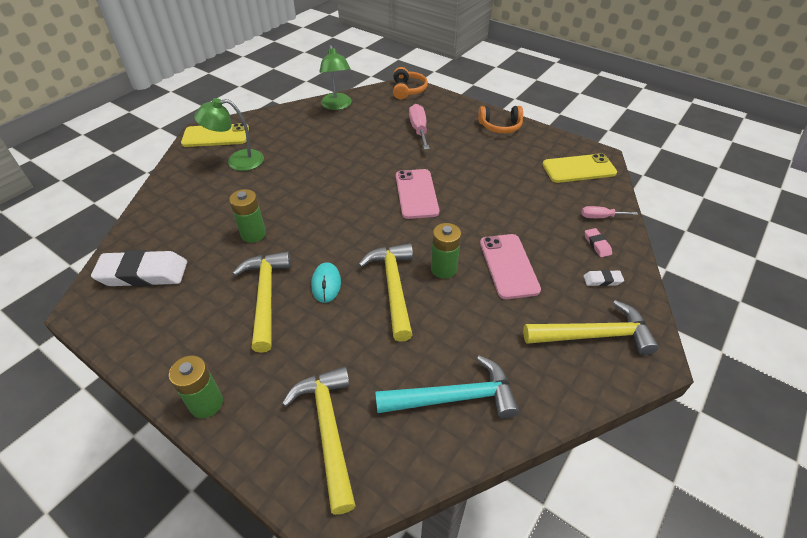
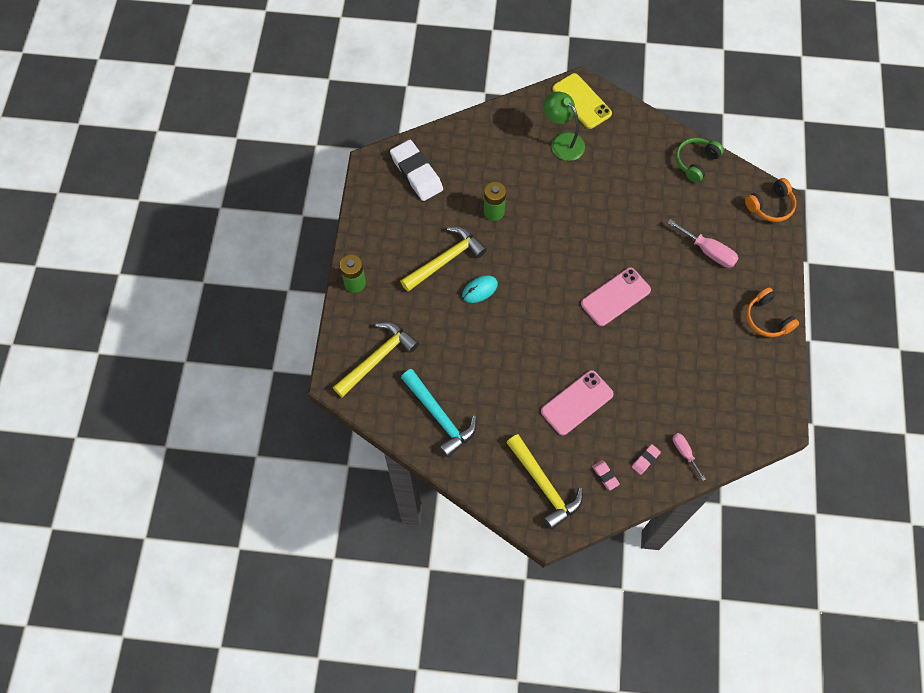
camera: 60 degrees right, 20 degrees up
(337, 106) = (696, 162): green lamp -> green headphones
(393, 287) = (505, 334): yellow hammer -> none
(419, 130) = (708, 251): pink screwdriver -> pink screwdriver turned 75 degrees clockwise
(443, 269) = (544, 359): green battery -> none
(578, 169) = (745, 413): yellow phone -> none
(602, 280) = (605, 476): white eraser -> pink eraser

